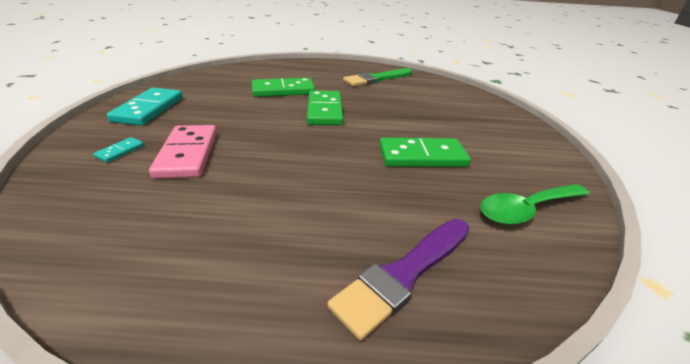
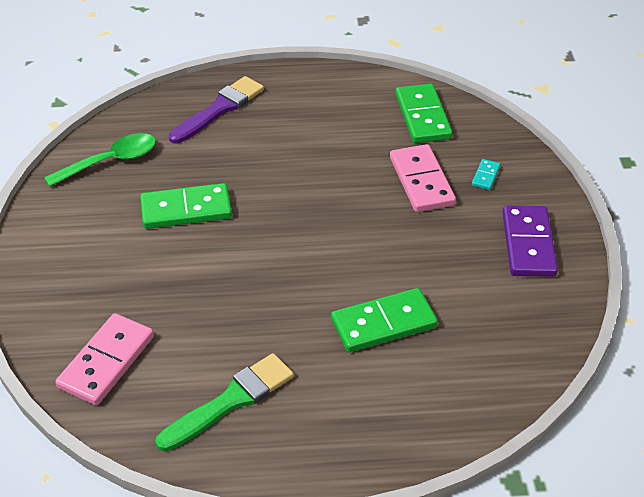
camera: 175 degrees right, 10 degrees up
(149, 109) = (528, 244): turquoise domino -> purple domino
(324, 111) = (306, 277): green domino -> green domino (423, 116)
(448, 94) = (107, 362): none -> pink domino

